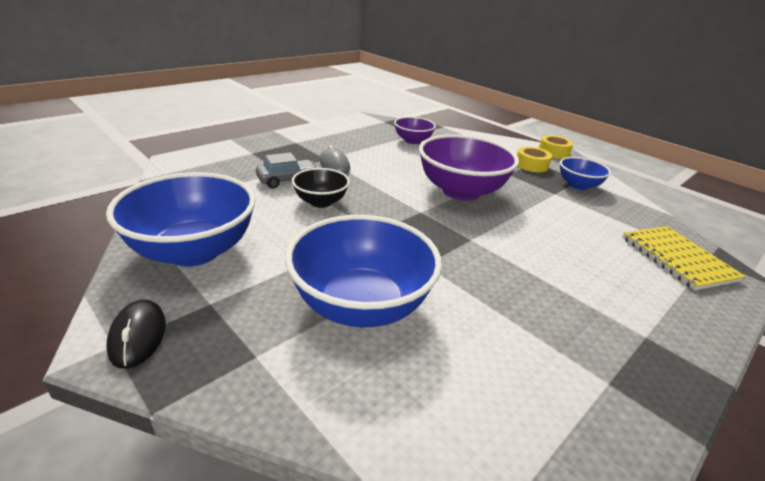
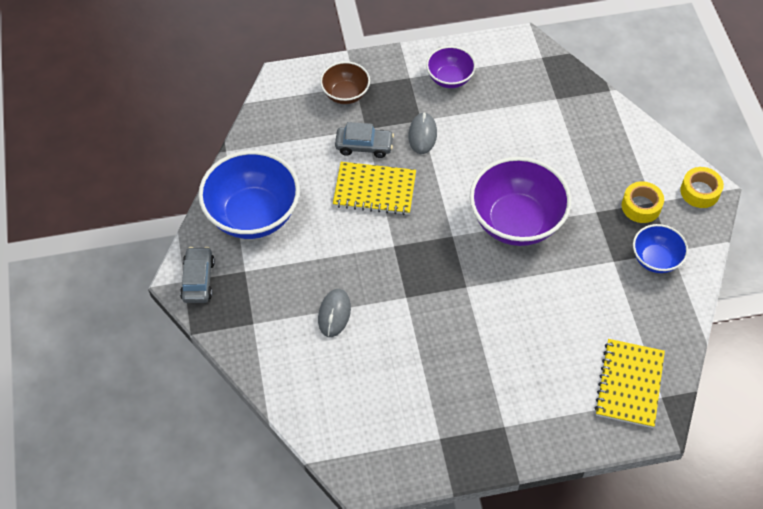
camera: 35 degrees right, 25 degrees up
(138, 336) = (198, 280): black mouse -> grey car
(246, 158) = (345, 94): none -> brown bowl
(321, 202) = (374, 190): black bowl -> yellow notebook
(361, 305) = (334, 314): blue bowl -> grey mouse
(412, 141) = (542, 113): purple bowl -> purple bowl (449, 78)

